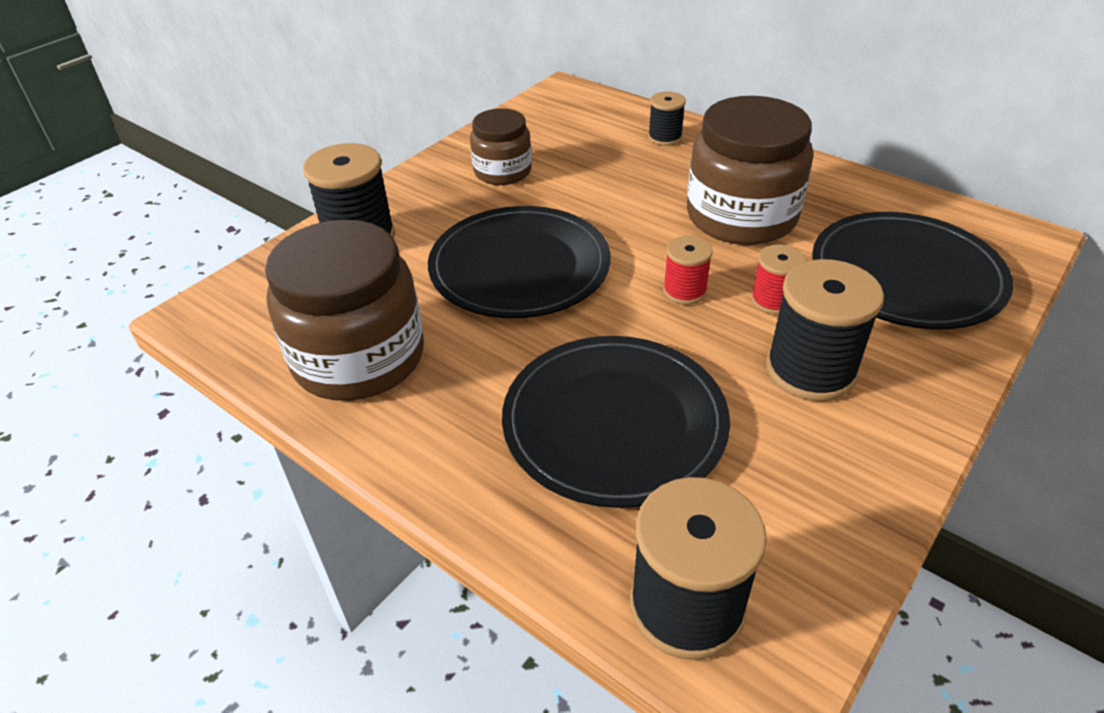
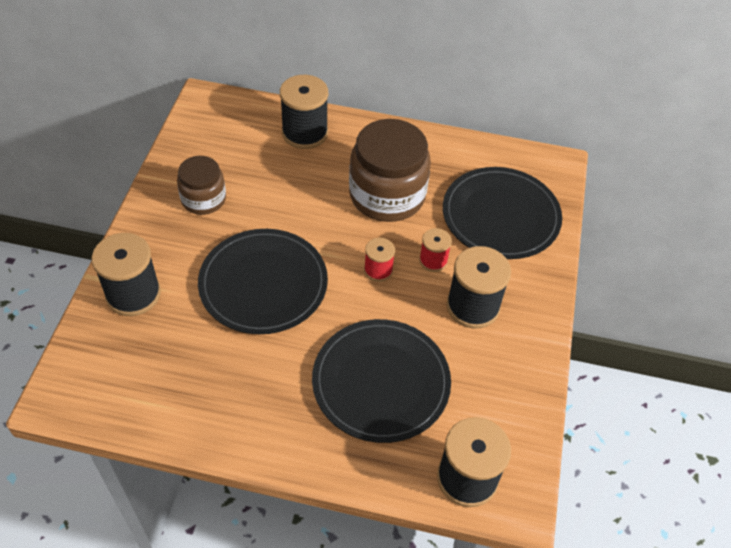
camera: 30 degrees left, 10 degrees up
(359, 358) = (198, 393): brown jar -> none
(665, 137) = (305, 133): black spool -> black spool, size x1.81

